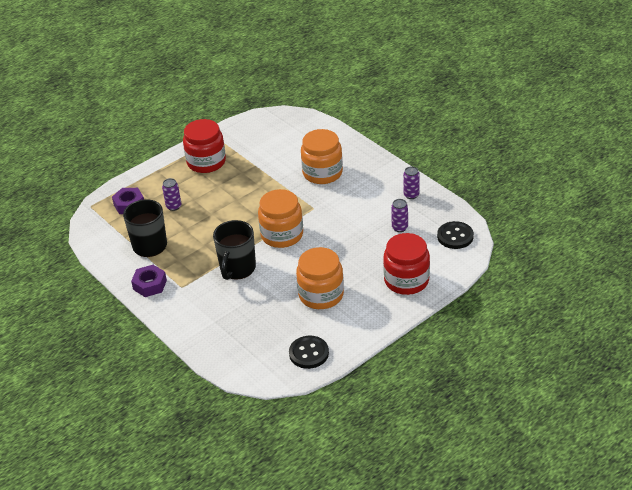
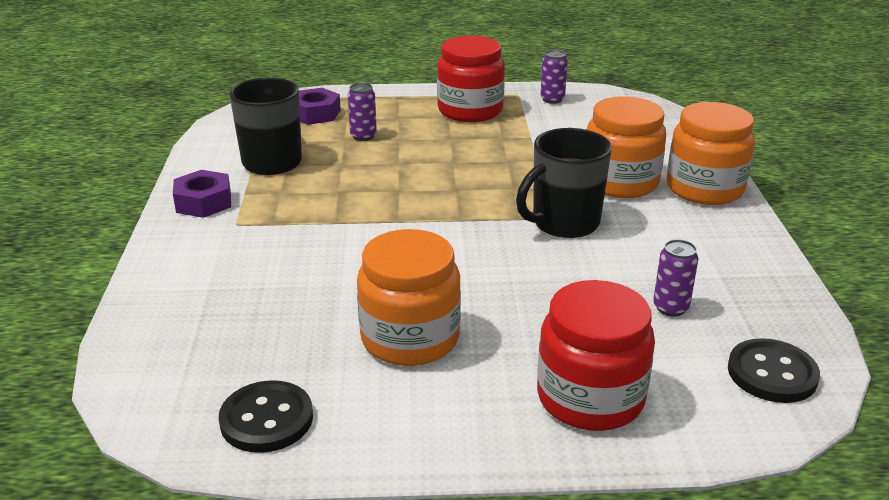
camera: 35 degrees right, 10 degrees down
(237, 269) = (338, 239): black mug -> black mug (564, 223)
(282, 235) = (459, 228): orange jar -> orange jar (704, 189)
(411, 195) = (745, 271): purple can -> purple can (552, 99)

